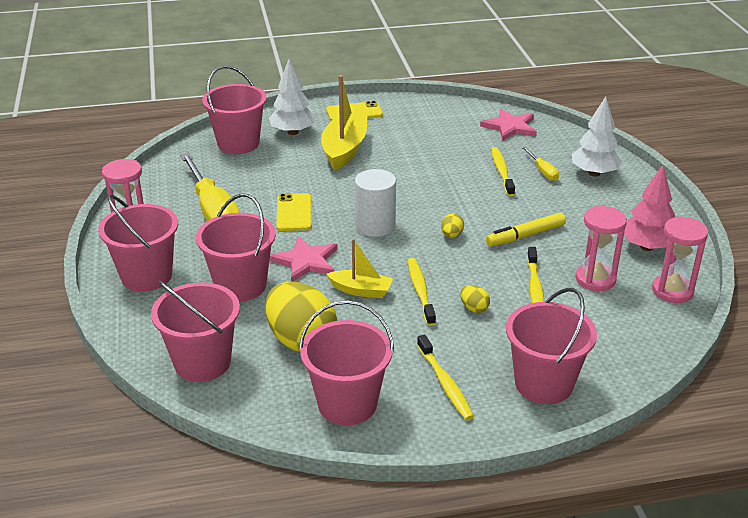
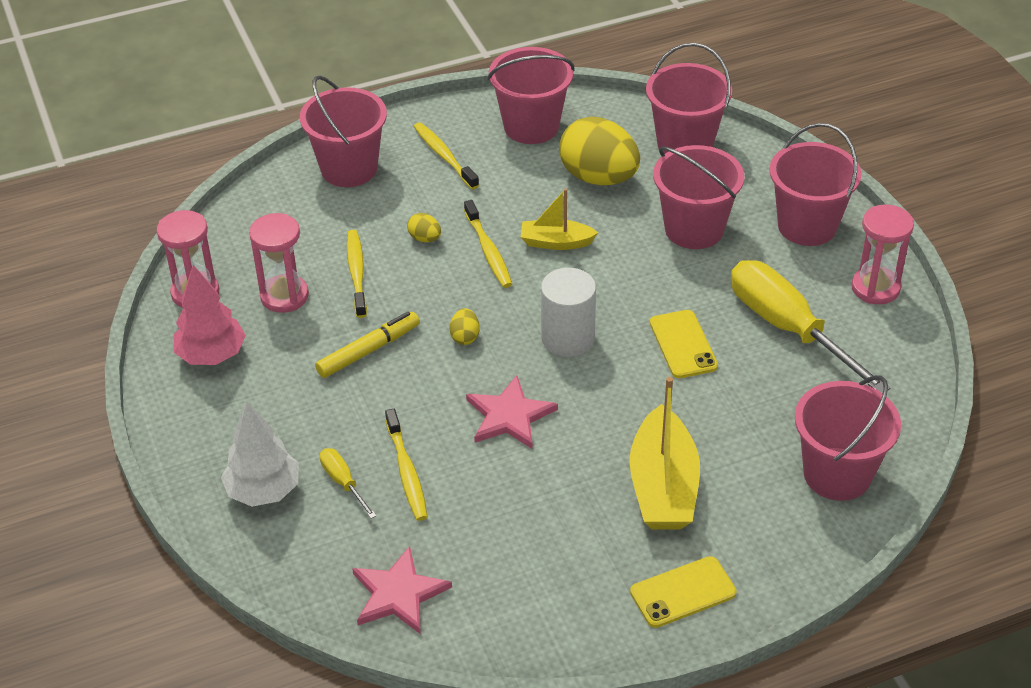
camera: 170 degrees right, 10 degrees up
(293, 132) = (765, 517): white tree -> none
(306, 261) = (634, 271): pink star -> pink star (509, 416)

